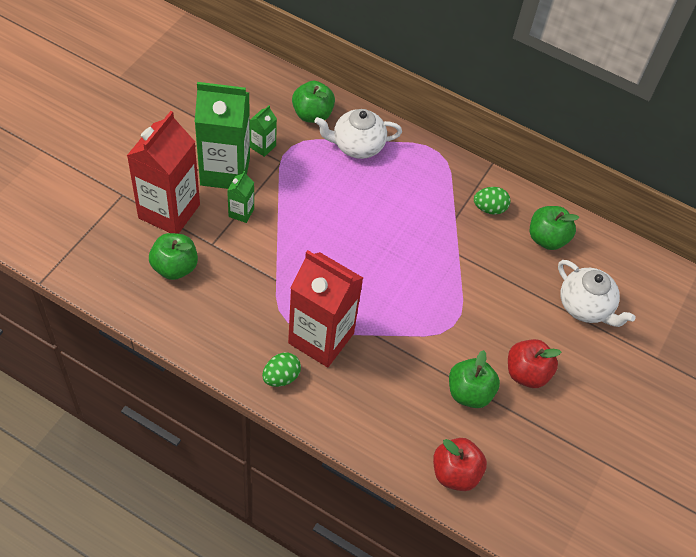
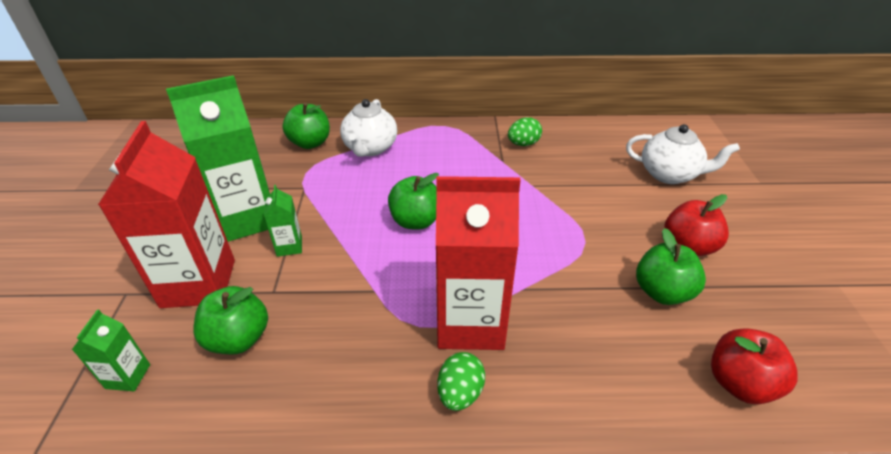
camera: 25 degrees left, 15 degrees down
(263, 146) = (276, 183): green carton -> green carton (128, 376)
(357, 146) = (370, 148): white teapot -> white teapot turned 45 degrees counterclockwise
(547, 239) = (588, 144): green apple -> green apple (416, 221)

